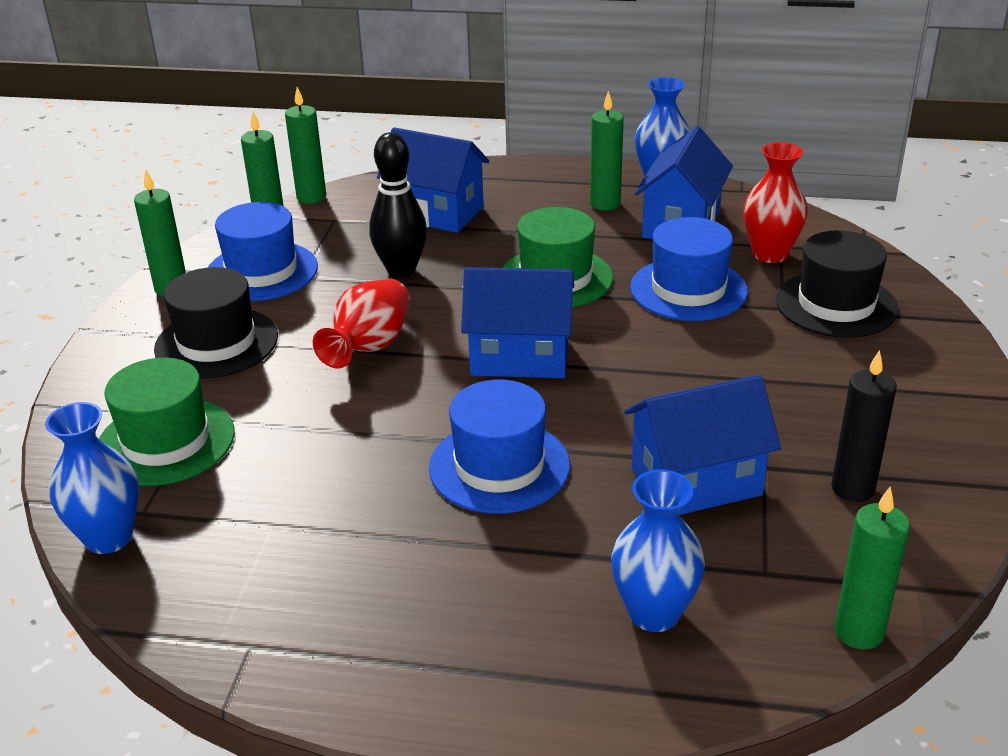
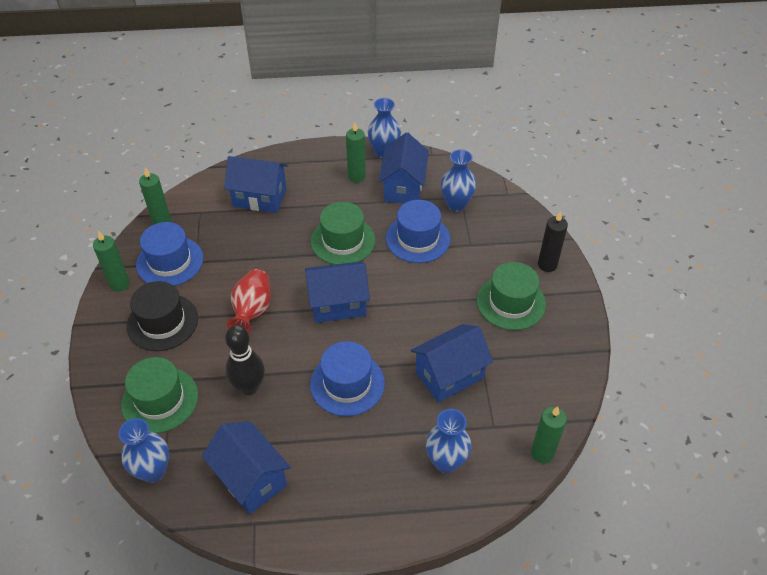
camera: 15 degrees left, 15 degrees up
(273, 577) = (251, 478): none -> blue house
(311, 197) = (179, 195): green candle -> none
(401, 270) = (253, 248): black bowling pin -> black bowling pin (249, 387)
(770, 254) = (456, 204): red vase -> blue vase
(836, 304) = (497, 238): black hat -> none
(842, 394) = (511, 302): none -> green hat
(853, 488) = (526, 365): black candle -> black candle (547, 265)

